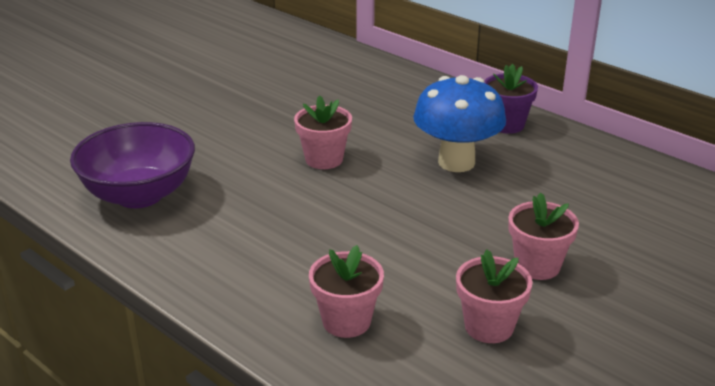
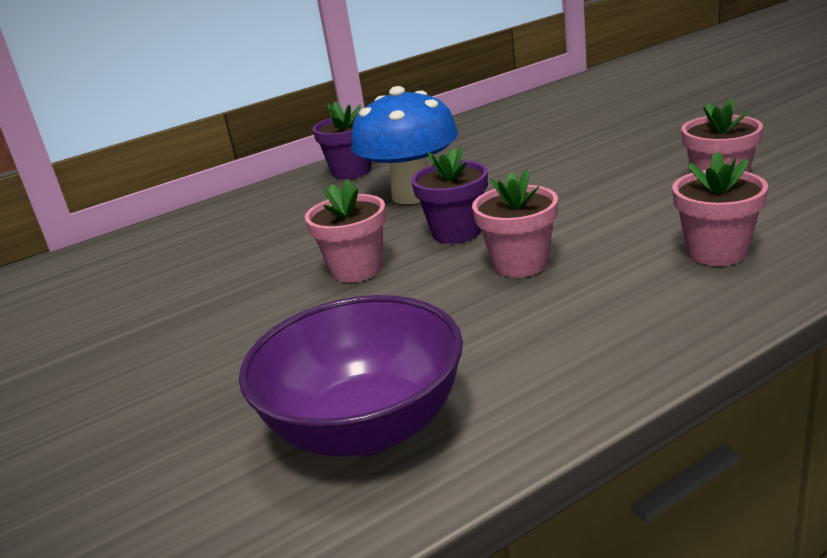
camera: 70 degrees left, 5 degrees down
(384, 192) = (456, 232): none -> purple flower pot
(537, 266) = (619, 165): pink flower pot -> pink flower pot (520, 264)

